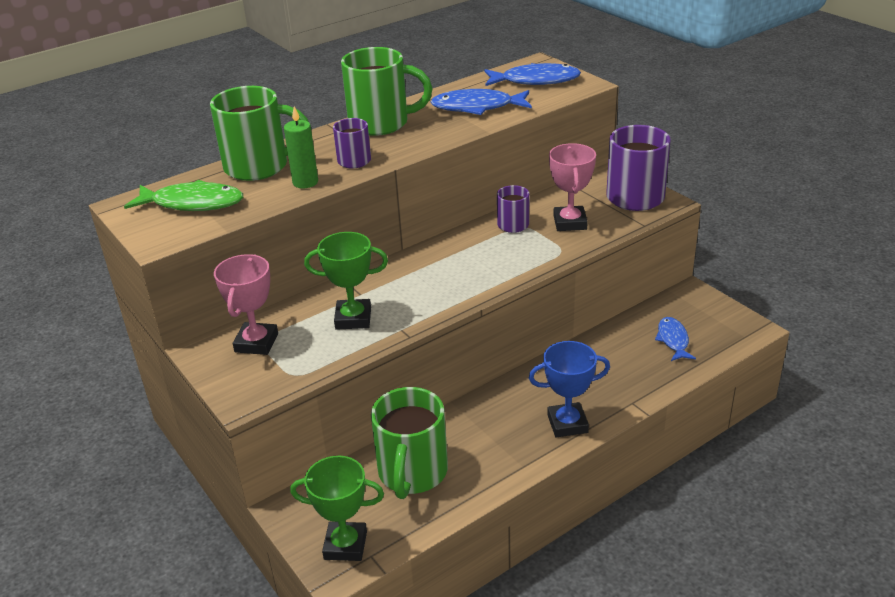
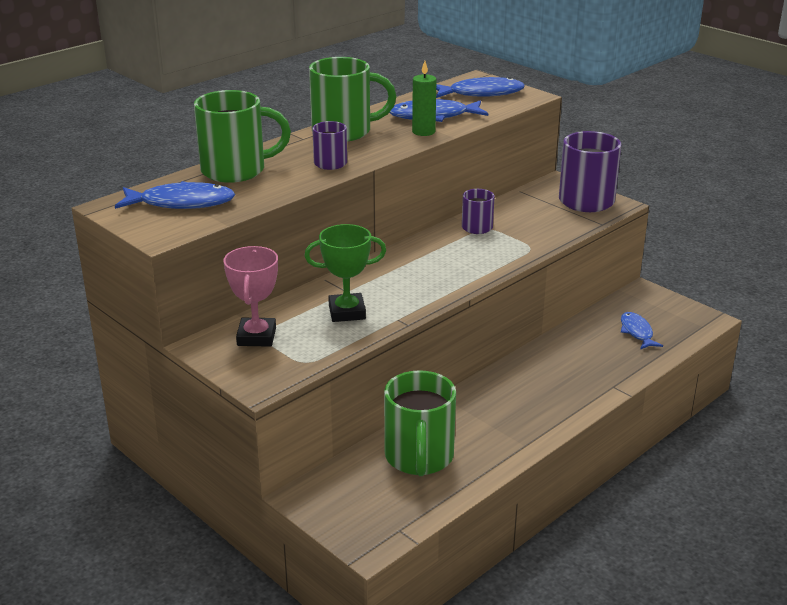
camera: 10 degrees left, 5 degrees down
(192, 203) = (181, 203): green fish -> blue fish
(305, 182) = (289, 182): green candle -> green candle (423, 132)
(345, 545) = (371, 523): green trophy -> none
(567, 424) = (557, 407): blue trophy -> none
(570, 222) = (531, 224): pink trophy -> none

